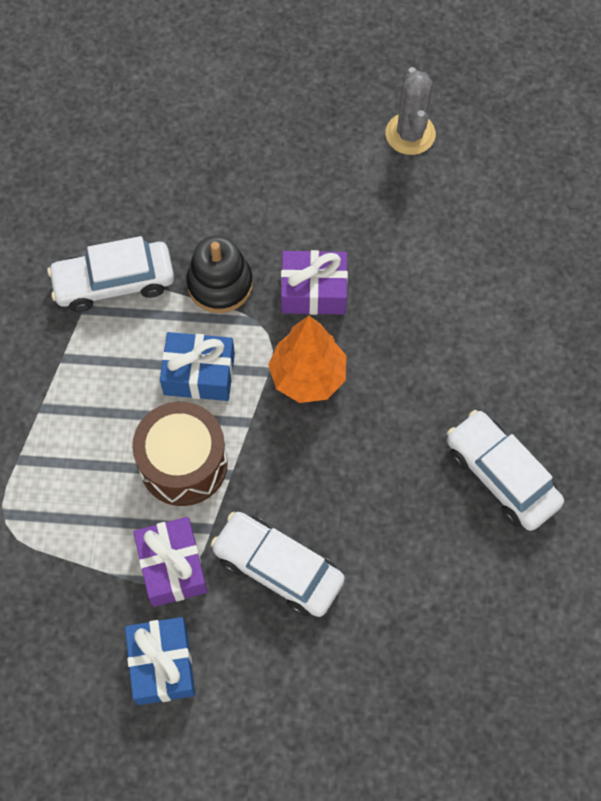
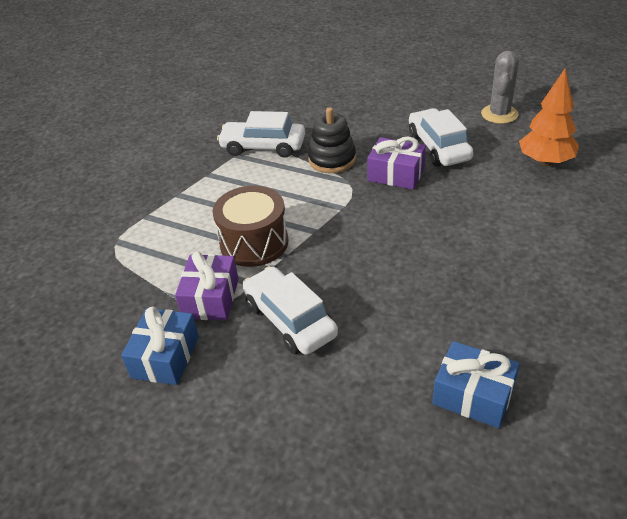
camera: 25 degrees right, 25 degrees down
(199, 374) = (293, 199): blue gift -> blue gift (473, 395)
(308, 376) = (370, 216): orange tree -> orange tree (545, 162)
(501, 476) = (504, 306): white car -> white car (438, 147)

